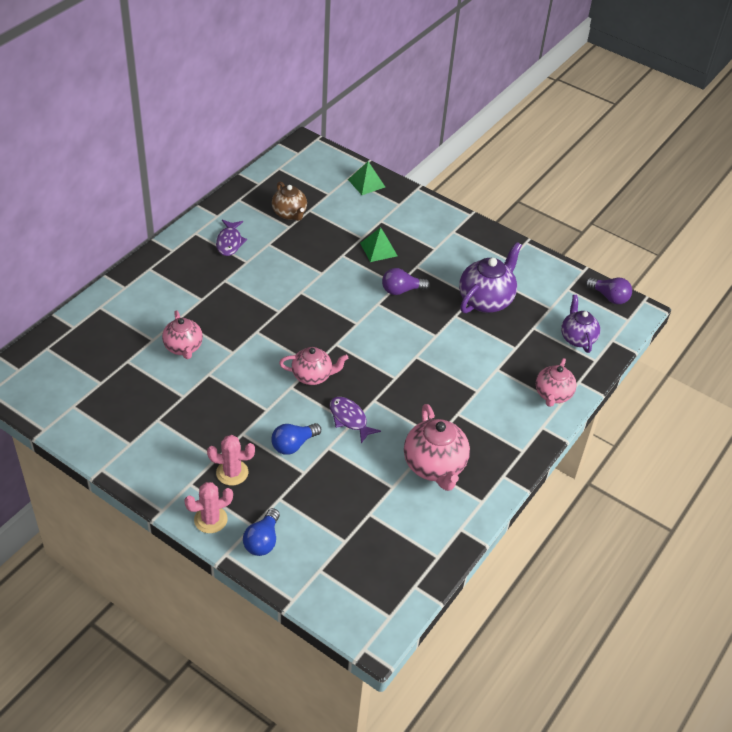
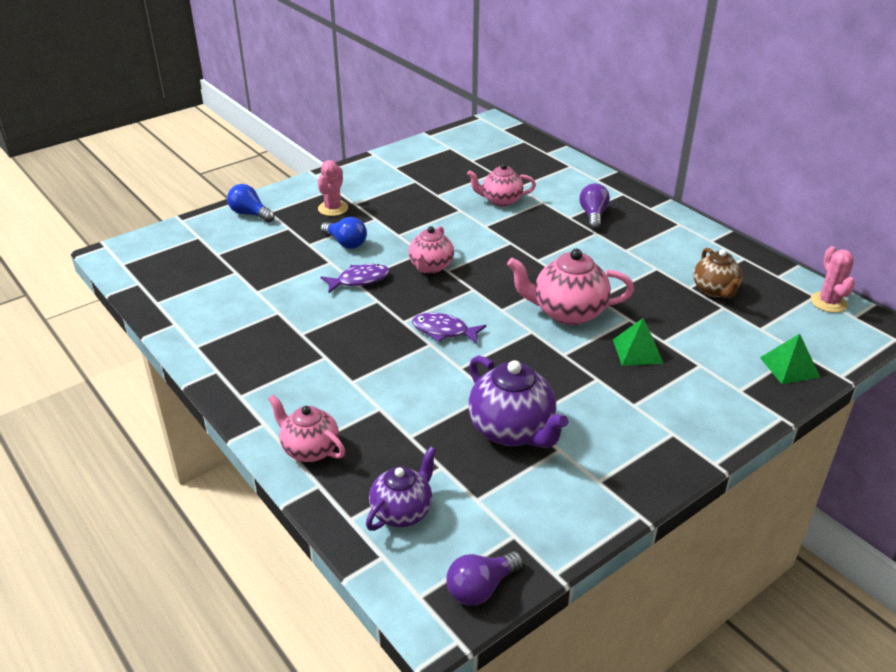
camera: 110 degrees right, 10 degrees down
(210, 519) = (290, 194): pink cactus -> pink cactus (828, 302)
(229, 242) = (661, 243): purple fish -> purple fish (444, 331)
(289, 214) = (715, 291): brown teapot -> brown teapot turned 90 degrees counterclockwise
(293, 444) = (346, 243): blue light bulb -> blue light bulb turned 150 degrees clockwise
(401, 290) = (552, 355): purple light bulb -> purple light bulb (593, 215)
(434, 466) = (262, 323): pink teapot -> pink teapot (567, 313)
(577, 338) = (402, 511): purple teapot -> purple teapot turned 60 degrees counterclockwise

